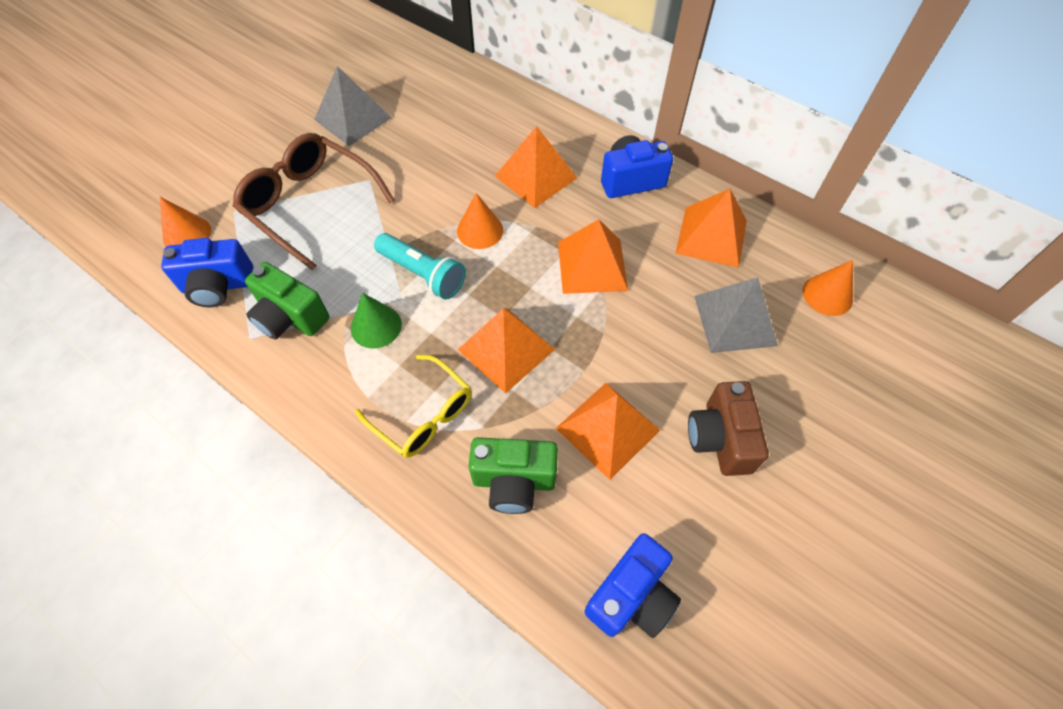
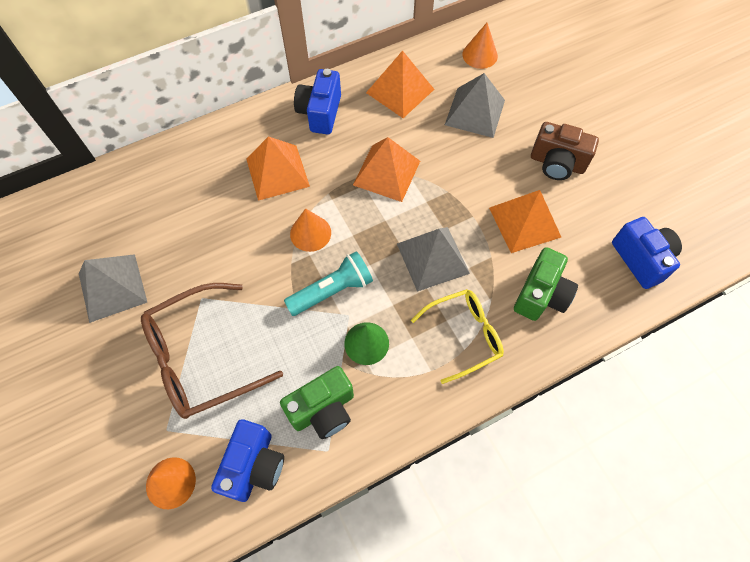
camera: 65 degrees left, 5 degrees up
(506, 349) = (432, 258): orange pyramid -> grey pyramid

